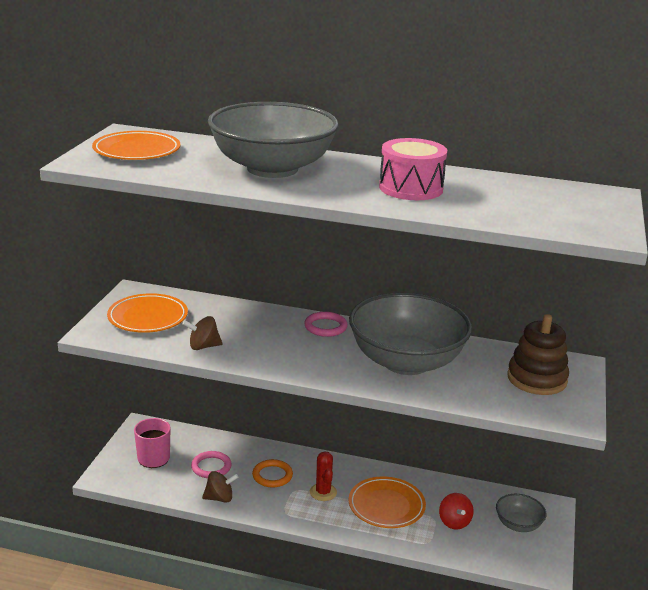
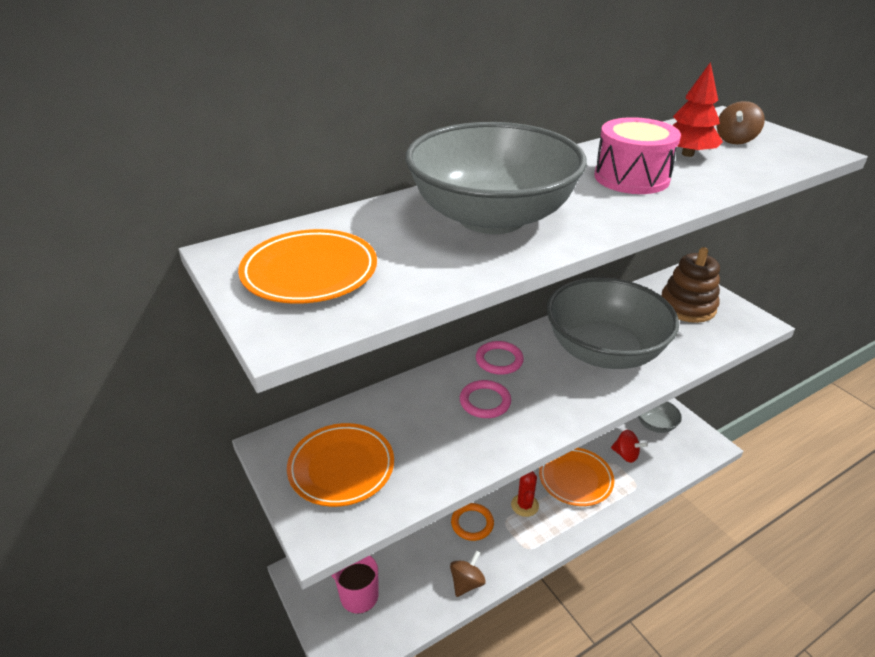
camera: 45 degrees left, 10 degrees up
(203, 346) = (449, 459): brown spinning top -> brown spinning top (735, 140)
(211, 467) = (417, 559): pink ring -> pink ring (485, 401)
(323, 492) = (524, 505): red cactus -> red cactus turned 60 degrees clockwise
(495, 195) = (687, 154): none -> red tree

